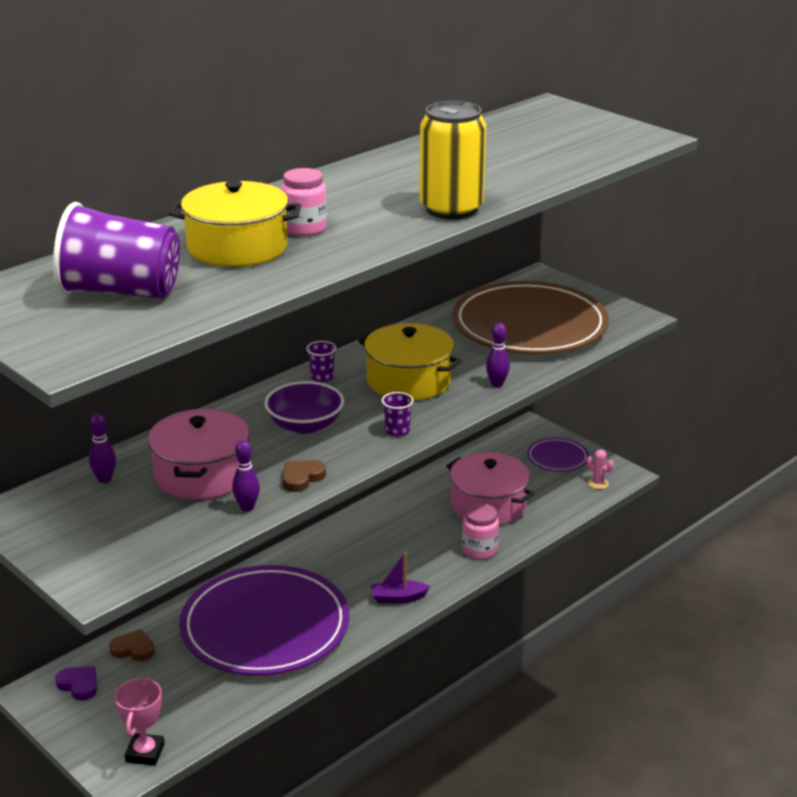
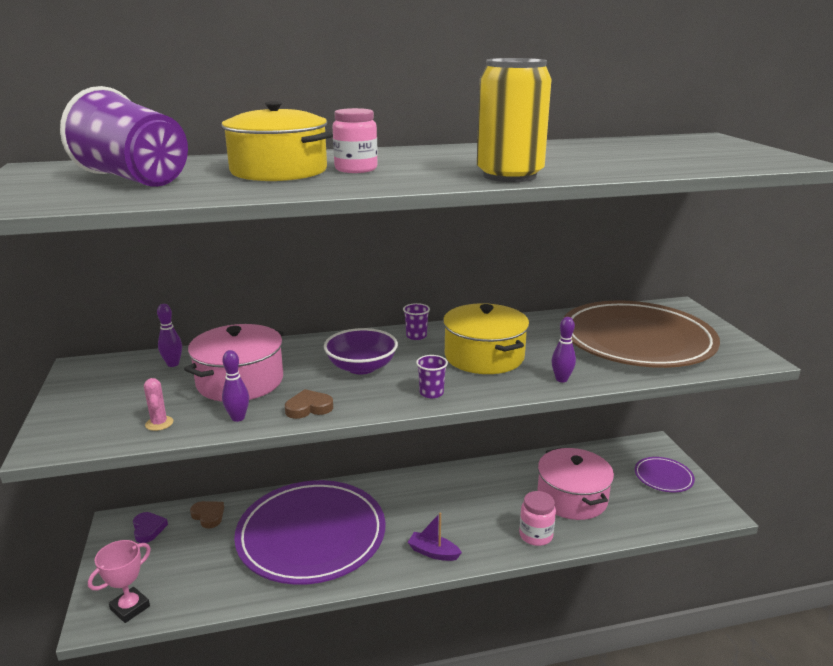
camera: 30 degrees right, 5 degrees down
(598, 483) = (689, 512): pink cactus -> pink cactus (159, 423)

